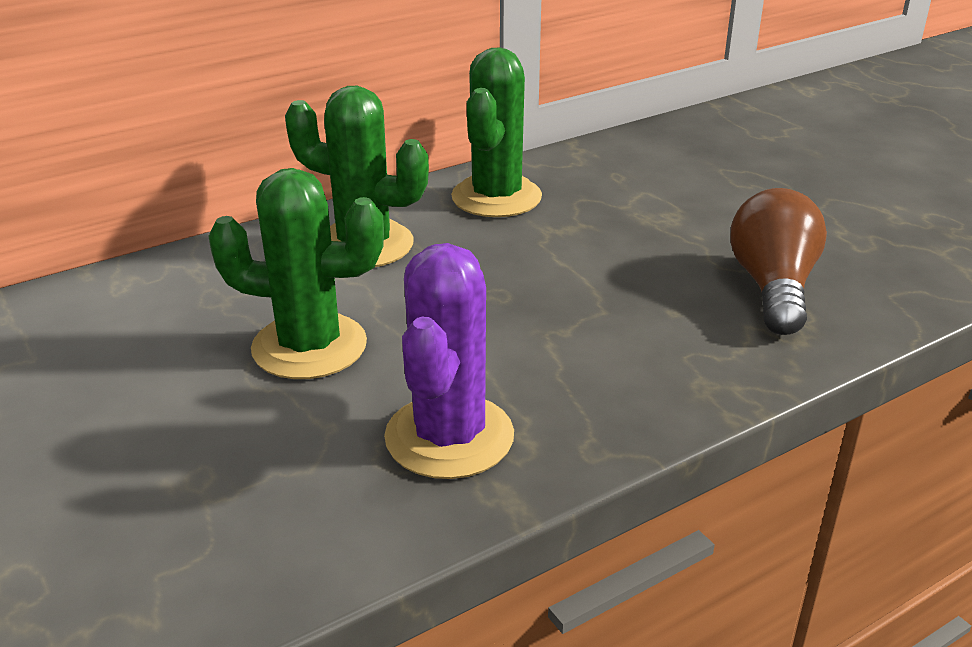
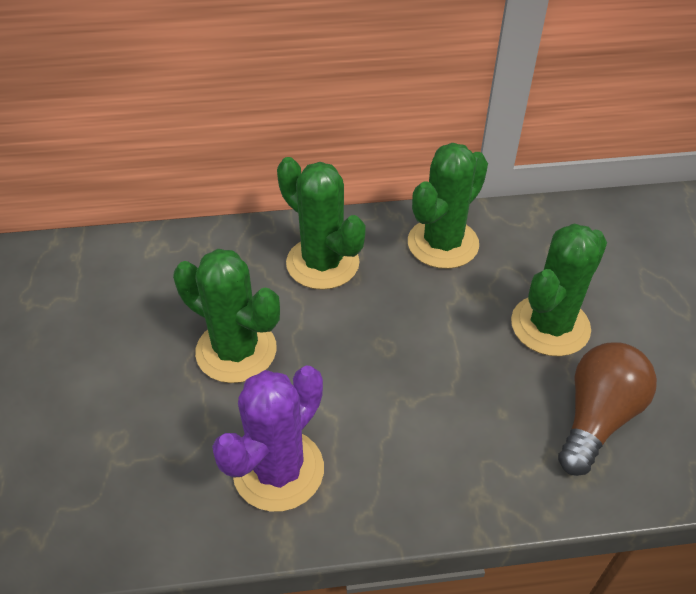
camera: 25 degrees right, 15 degrees up
(666, 232) = (550, 326): none -> green cactus

